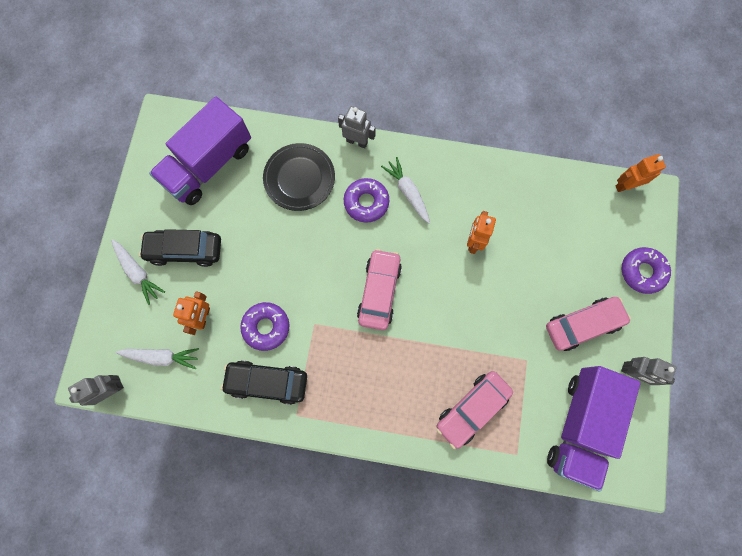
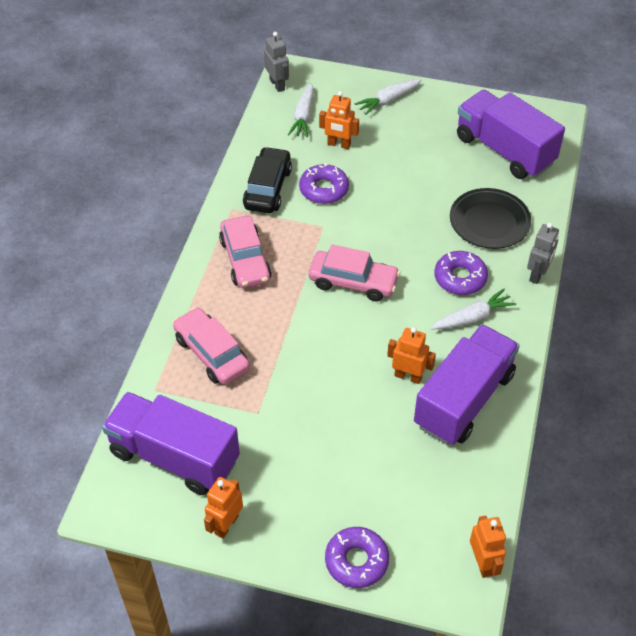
camera: 95 degrees right, 25 degrees down
(185, 250) = (409, 132): black car -> none
(490, 199) = (464, 399): none -> purple truck
(582, 325) = (293, 478): pink car -> pink car (245, 260)
(632, 372) = (226, 524): grey robot -> orange robot

